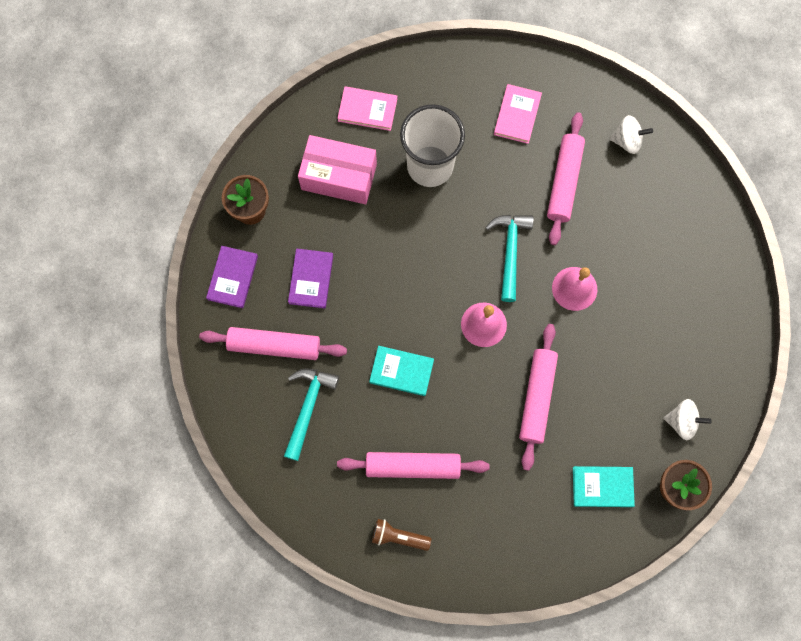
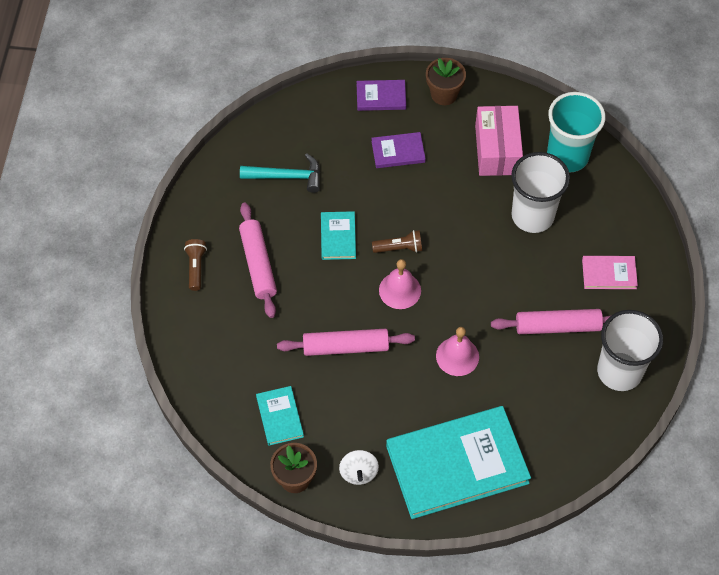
camera: 75 degrees right, 15 degrees down
(274, 345) = (332, 140): pink rolling pin -> none
(367, 110) = (567, 156): pink book -> turquoise cup
(432, 311) = (399, 248): none -> brown flashlight
(510, 252) = (474, 296): turquoise hammer -> none
(627, 141) = (619, 371): white spinning top -> white cup
(693, 323) = (457, 464): none -> turquoise book

